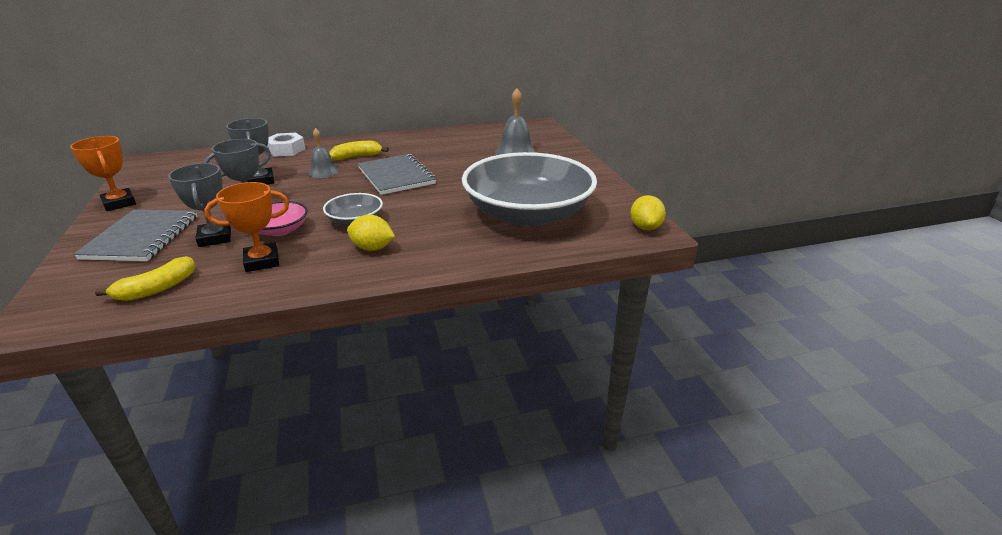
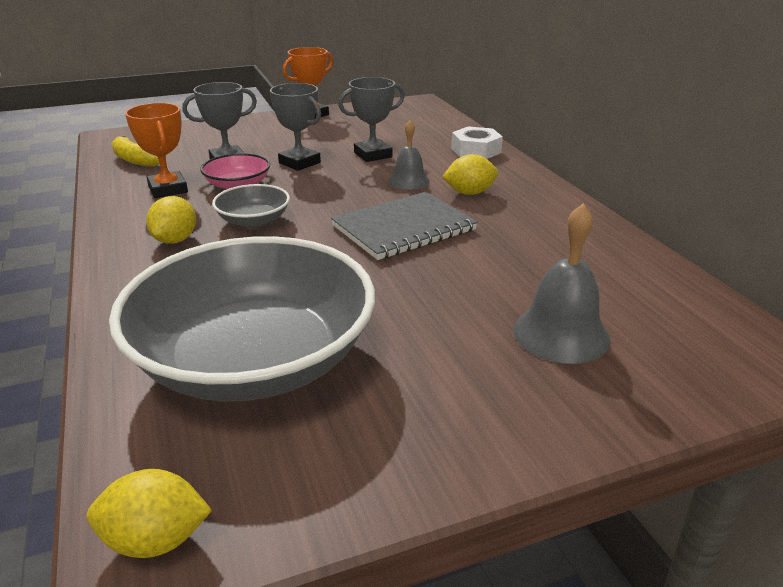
camera: 85 degrees right, 0 degrees up
(141, 237) = (237, 136): grey notebook -> none
(357, 157) = (469, 193): yellow banana -> yellow lemon

